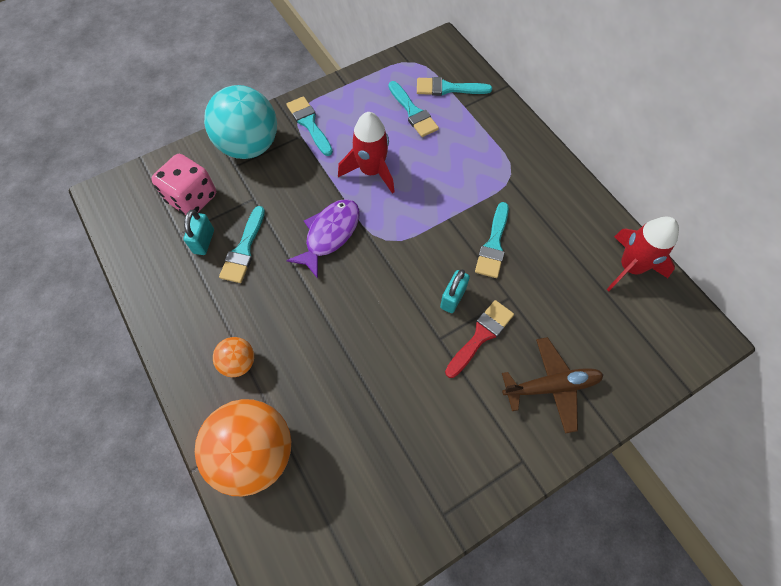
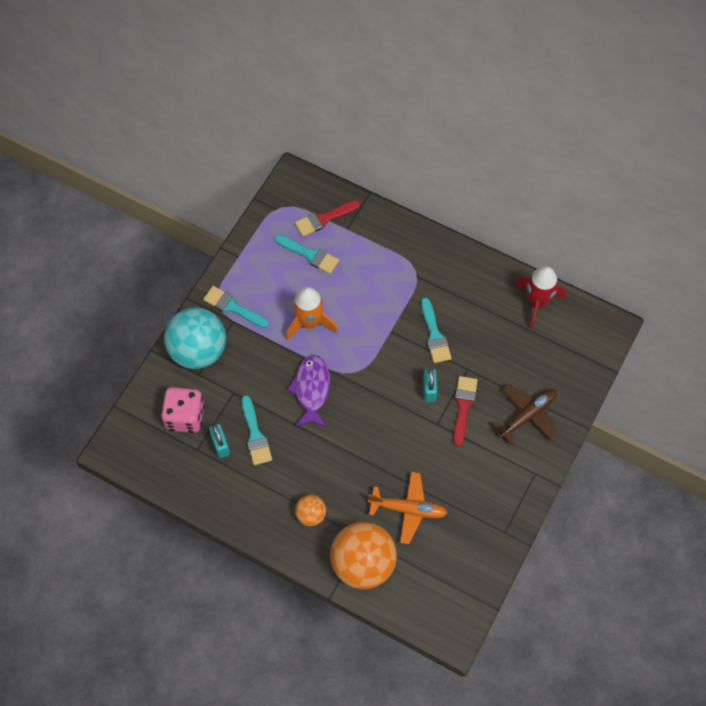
camera: 30 degrees left, 0 degrees up
(346, 418) = (408, 509): none -> orange plane
(371, 171) = (309, 323): red rocket -> orange rocket
(448, 88) = (324, 219): turquoise brush -> red brush

